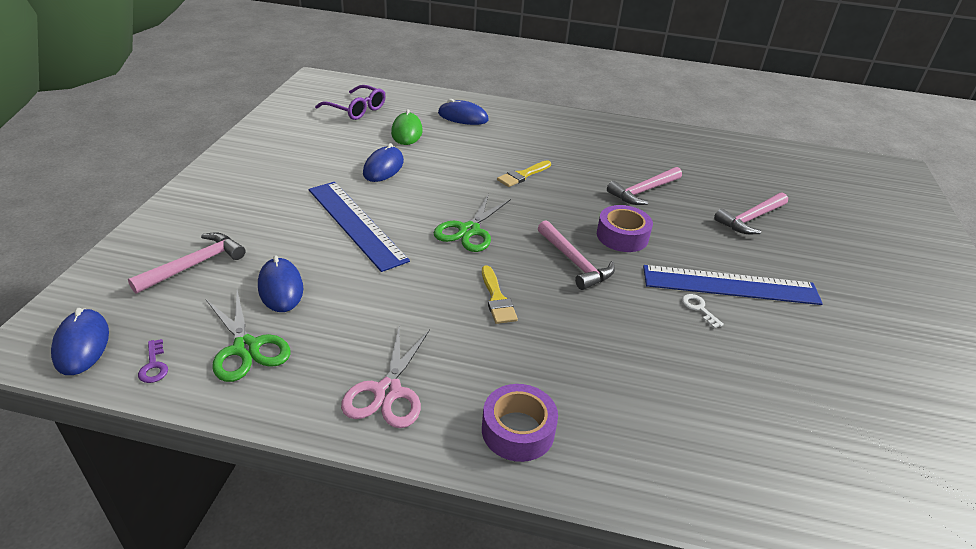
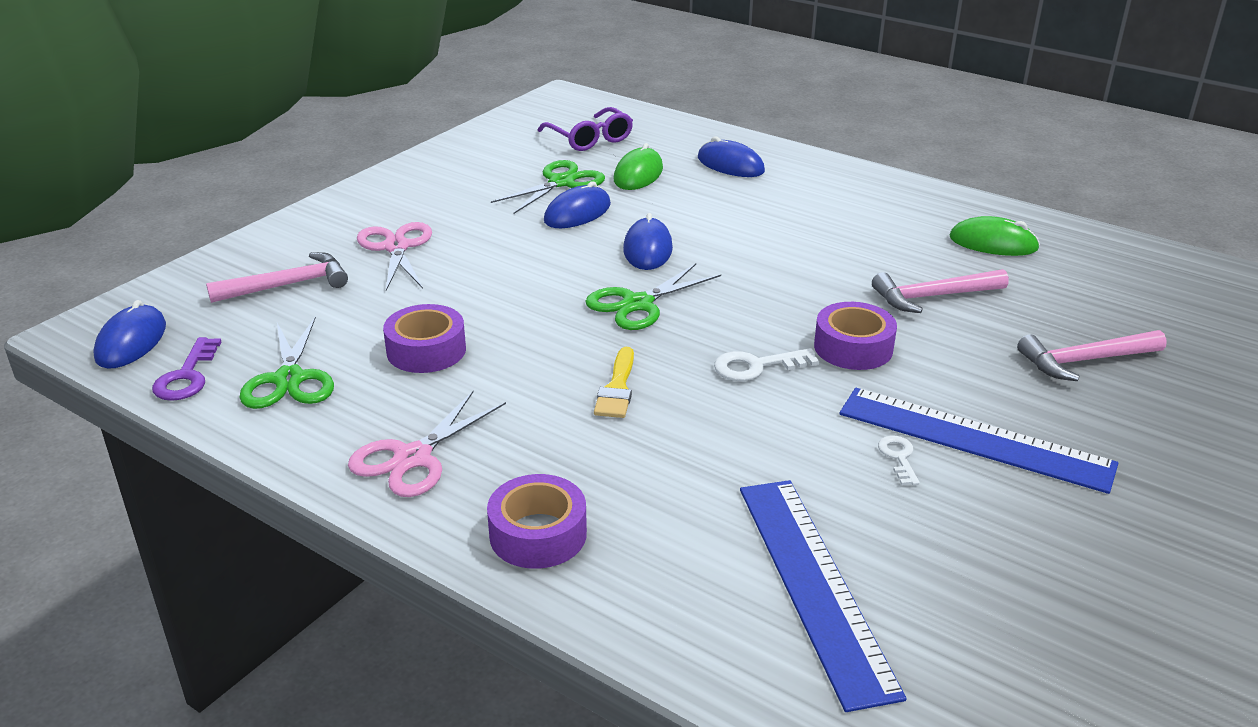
camera: 25 degrees right, 5 degrees down
(154, 365) = (187, 376): purple key -> purple key, size x1.55
(265, 217) = (396, 247): none -> pink scissors
(280, 288) = (365, 326): blue mouse -> blue mouse (647, 249)
(341, 298) = (426, 350): none -> purple tape
(356, 224) = (498, 272): blue ruler -> blue ruler (814, 585)
(357, 146) = (561, 182): none -> green scissors
(522, 175) = (763, 249): yellow brush -> none
(574, 262) = (756, 366): pink hammer -> white key
(651, 149) = (993, 243): none -> green mouse

